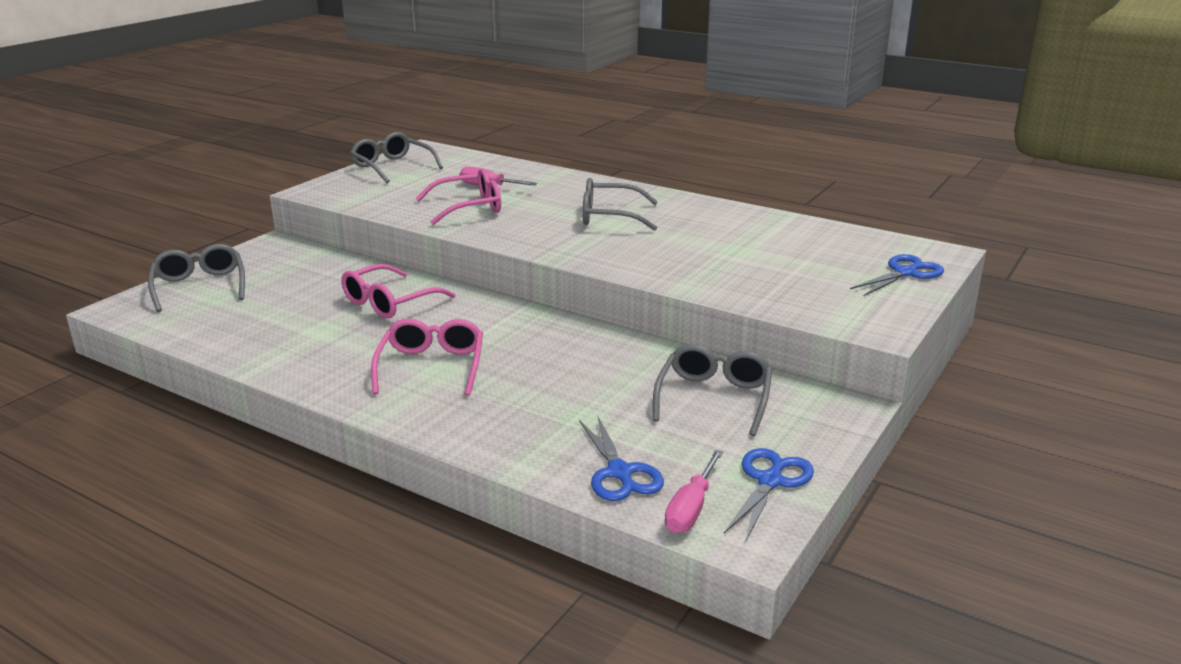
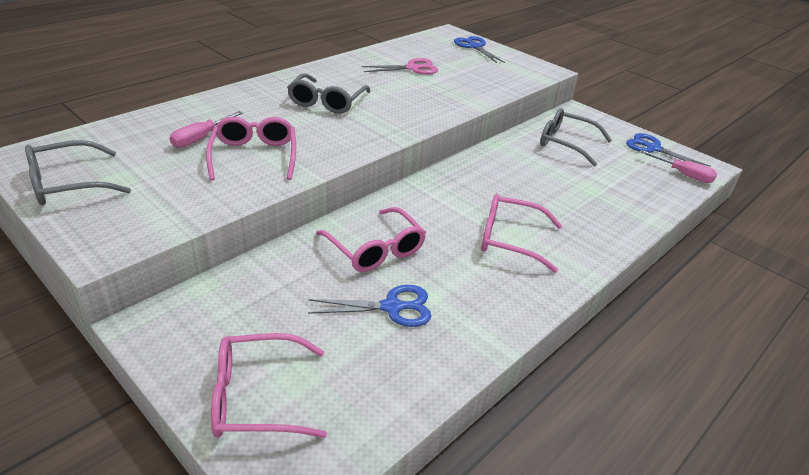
camera: 80 degrees left, 10 degrees up
(200, 286) = (255, 397): grey glasses -> pink glasses
(619, 472) = (652, 188): blue scissors -> blue scissors (392, 307)
(760, 244) = (412, 68): none -> pink scissors

